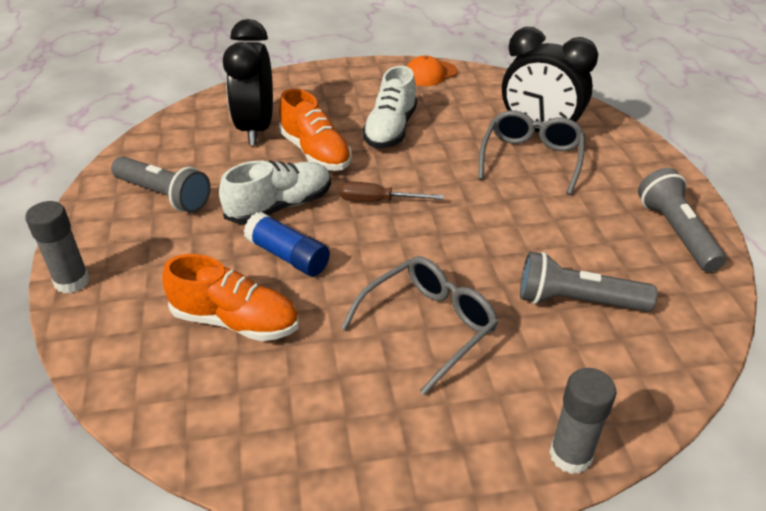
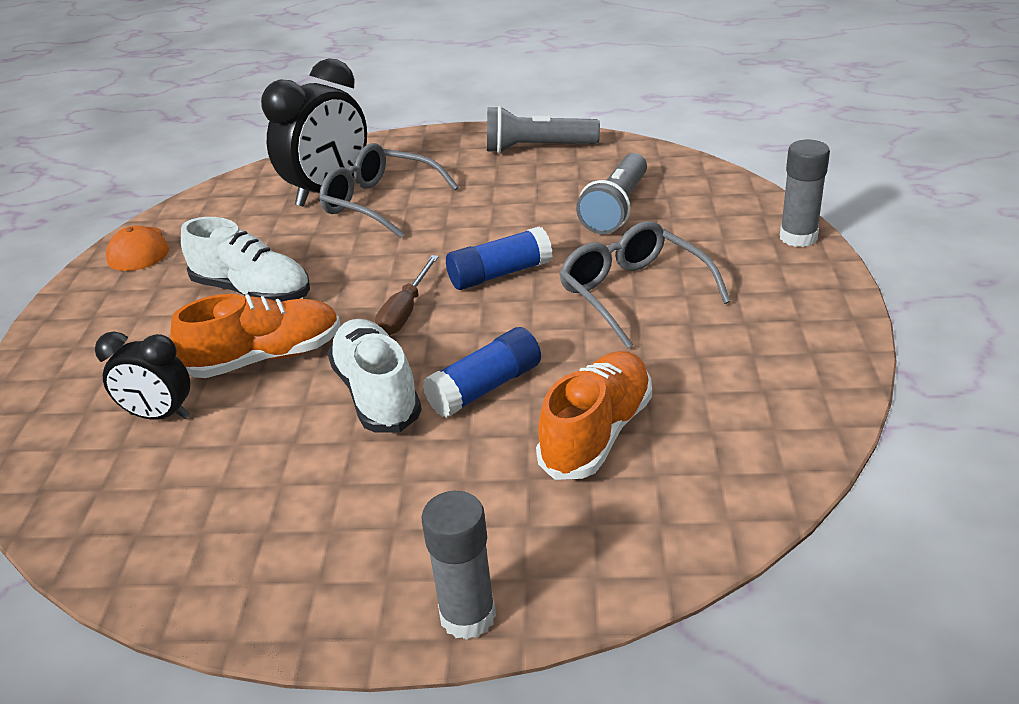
camera: 75 degrees left, 5 degrees down
(164, 195) = (286, 517): grey flashlight -> none
(256, 129) = (159, 416): black clock -> black clock, size x0.58
(440, 241) = (500, 274): none -> blue glue stick

